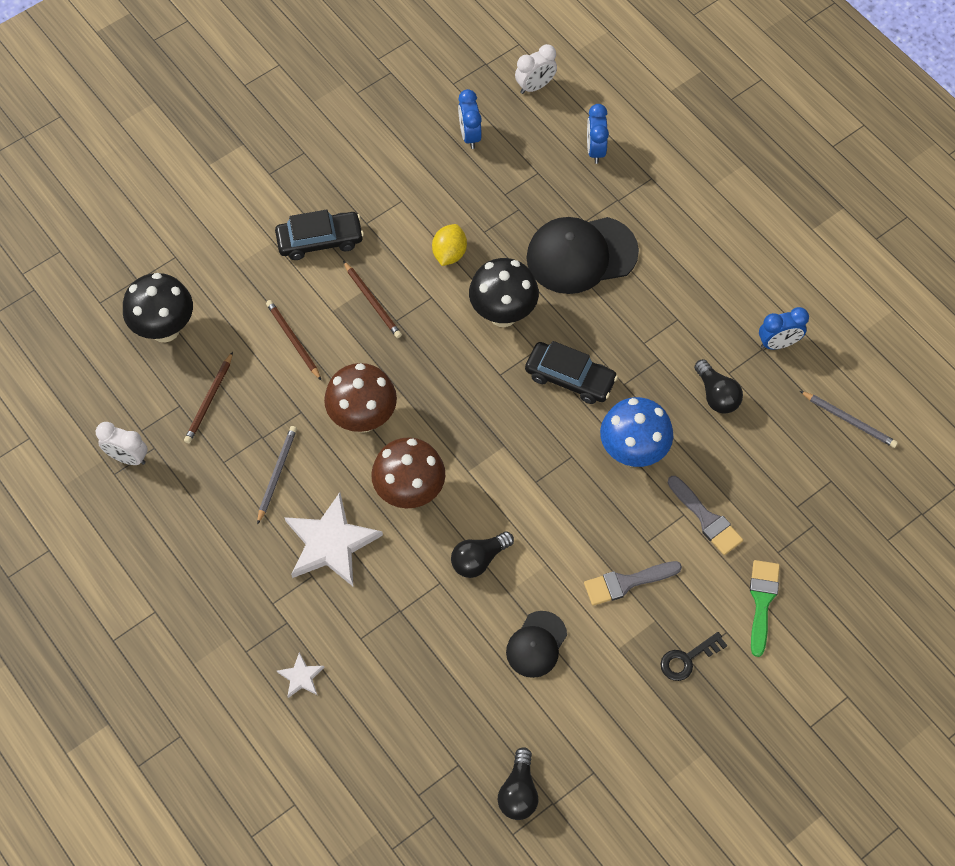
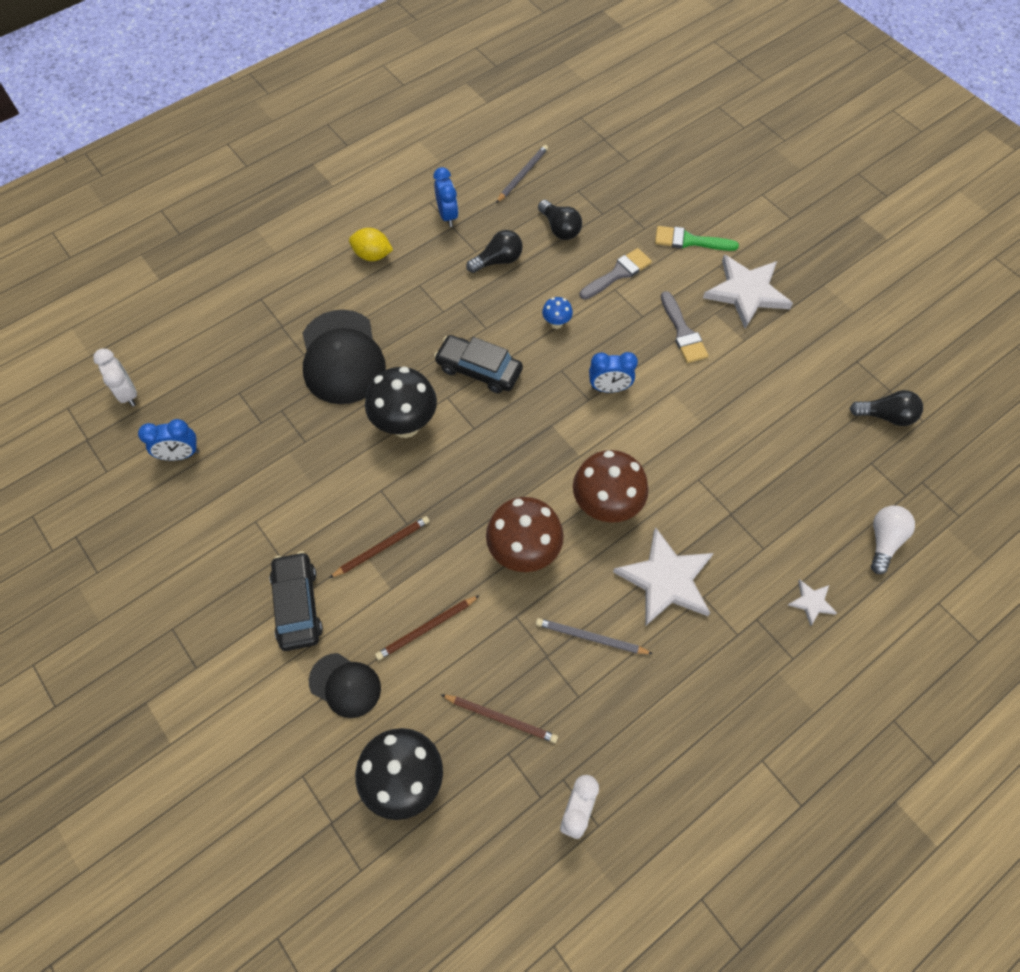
camera: 90 degrees left, 0 degrees up
(365, 761) = (884, 541): none -> white light bulb
(449, 254) = (329, 473): yellow lemon -> yellow lemon (372, 255)
(479, 559) = (672, 446): black light bulb -> black light bulb (560, 228)
(536, 644) = (749, 401): black cap -> black cap (345, 685)
(570, 378) = (479, 369): black car -> black car turned 90 degrees counterclockwise
(595, 150) = (219, 342): blue clock -> blue clock (609, 388)
(632, 452) = (556, 323): blue mushroom -> blue mushroom, size x0.46
(687, 659) = (746, 292): black key -> white star

